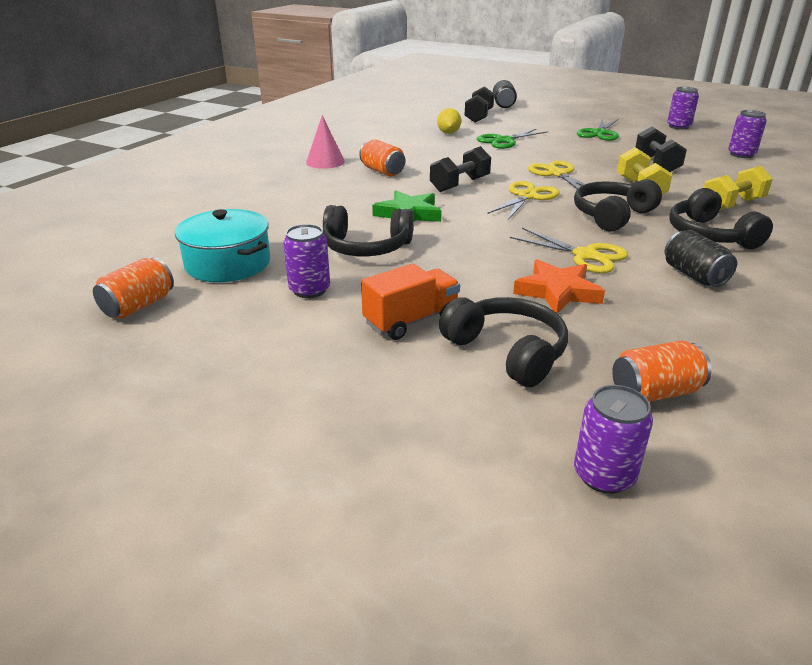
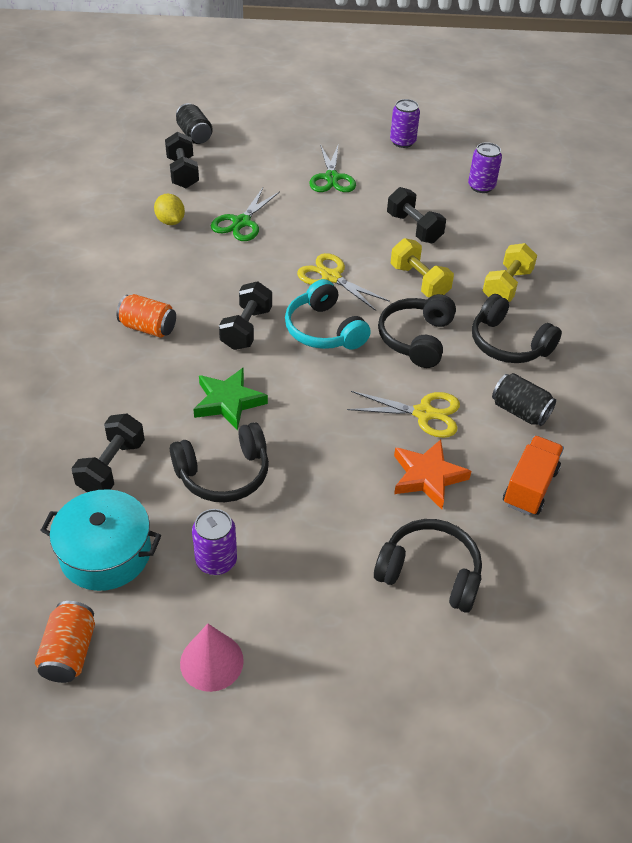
camera: 30 degrees left, 15 degrees up
(283, 225) = (111, 467): none -> black dumbbell
(325, 162) = (69, 328): pink cone -> pink cone (211, 661)
(411, 321) = (333, 566): orange truck -> orange truck (530, 487)
(527, 196) = (324, 330): yellow scissors -> turquoise headphones
(604, 475) = (557, 675): purple can -> none
(654, 392) = (552, 574): orange can -> none

